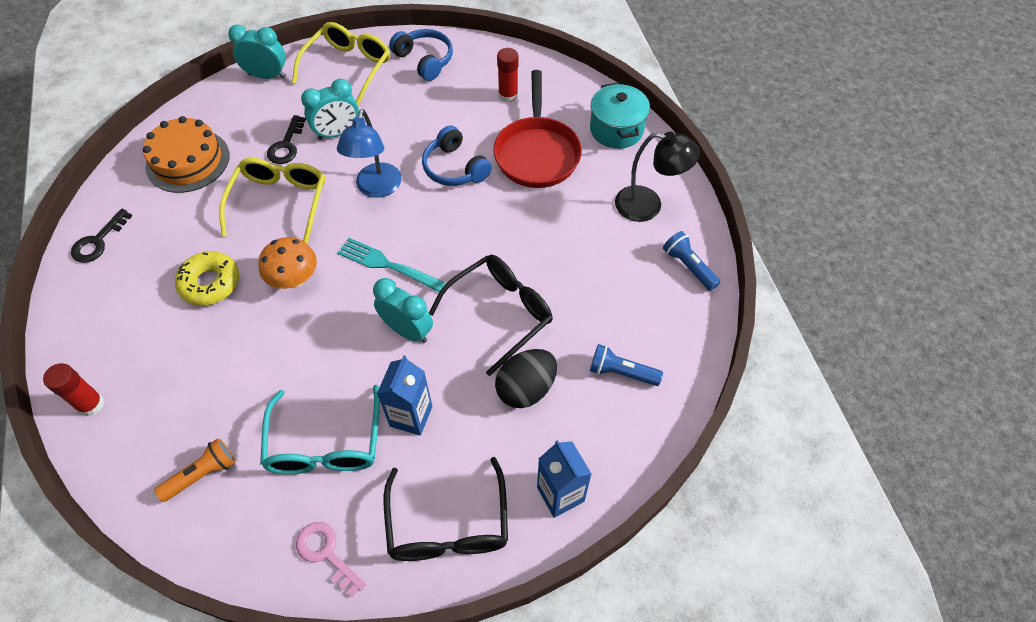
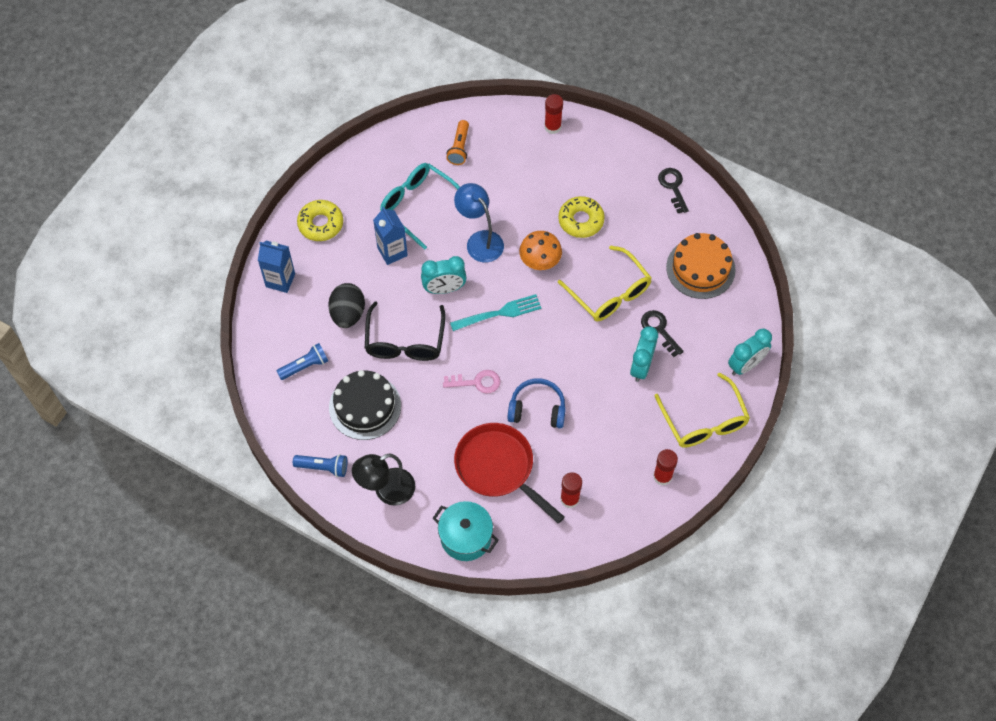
camera: 135 degrees right, 5 degrees up
(326, 553) = (363, 169): pink key -> pink key (477, 382)
(376, 188) = (566, 352): blue lamp -> blue lamp (480, 240)
(424, 60) = (662, 476): blue headphones -> red glue stick
(448, 525) = (320, 224): black glasses -> yellow donut
(599, 286) = (365, 406): none -> black cake

